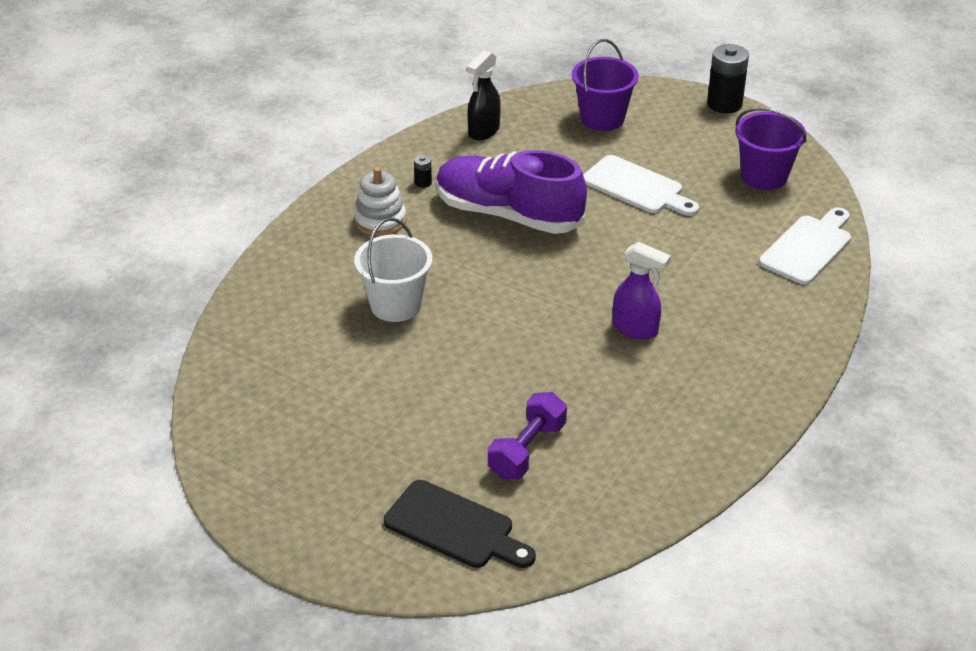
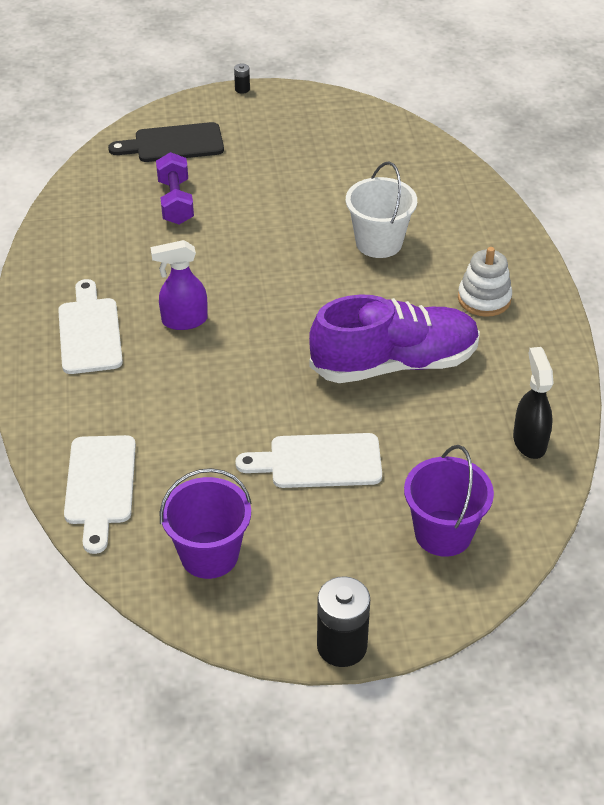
camera: 140 degrees right, 5 degrees up
(423, 182) = (502, 352): black battery -> black battery (242, 89)
(726, 363) = (89, 332): none -> white cutting board

